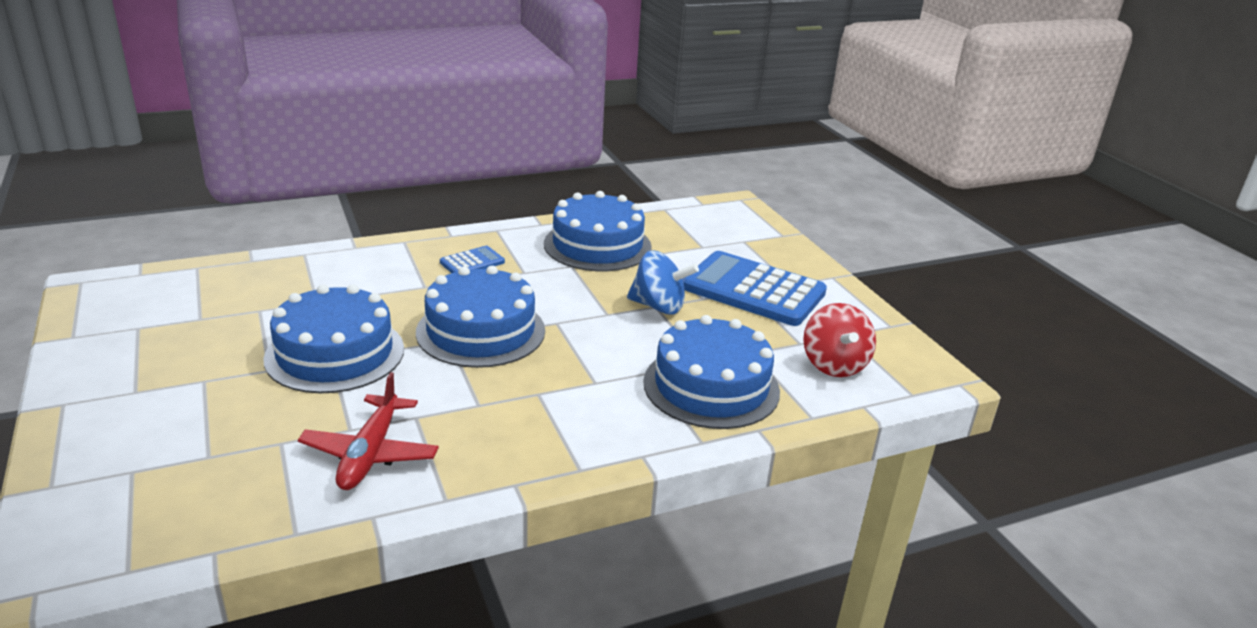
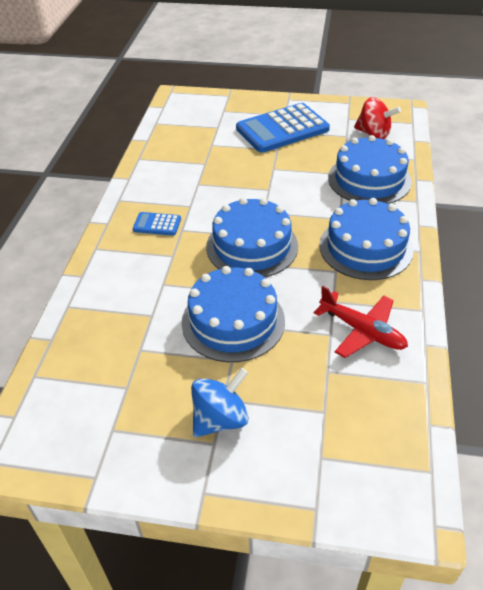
camera: 55 degrees left, 15 degrees up
(472, 262) = (157, 224): blue calculator -> blue calculator turned 75 degrees counterclockwise
(597, 245) = (180, 165): blue cake -> blue cake (365, 247)
(659, 306) = (275, 168): blue spinning top -> blue spinning top (220, 419)

